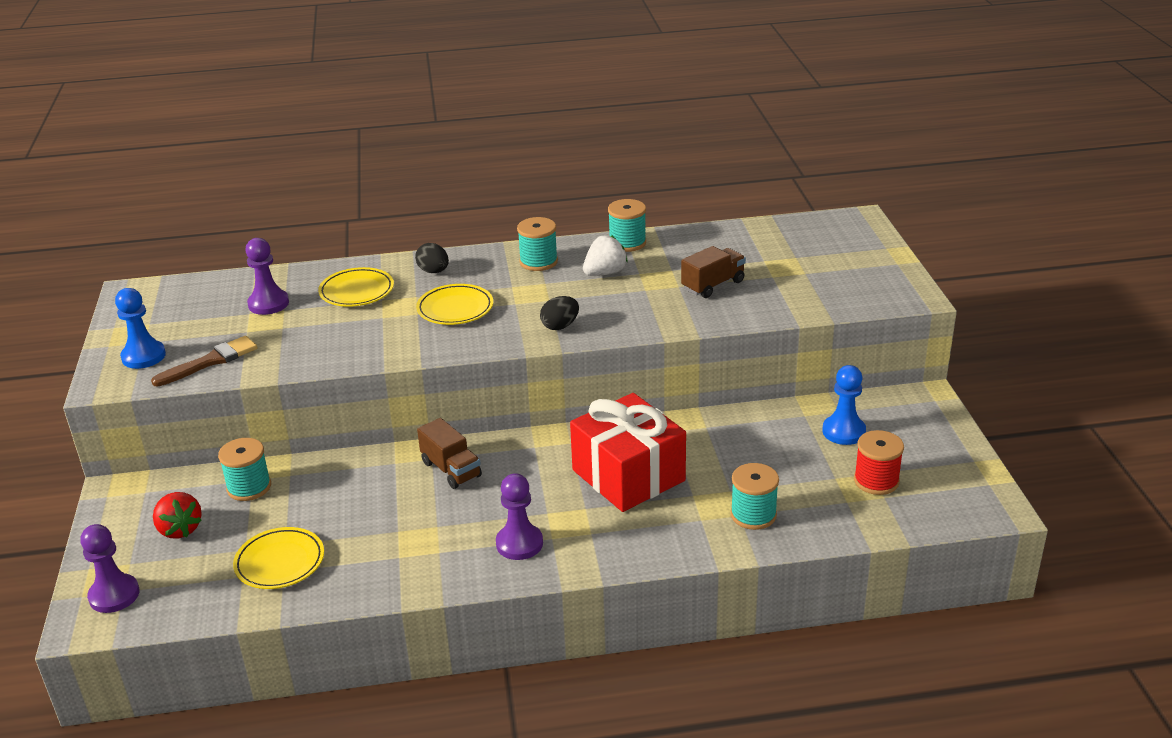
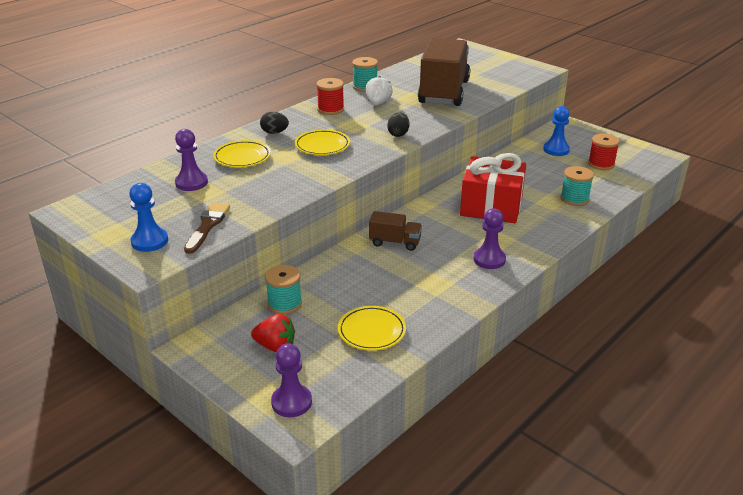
camera: 40 degrees left, 0 degrees up
(538, 262) = (330, 109): turquoise spool -> red spool
(713, 285) = (444, 92): brown truck -> brown truck, size x2.14

